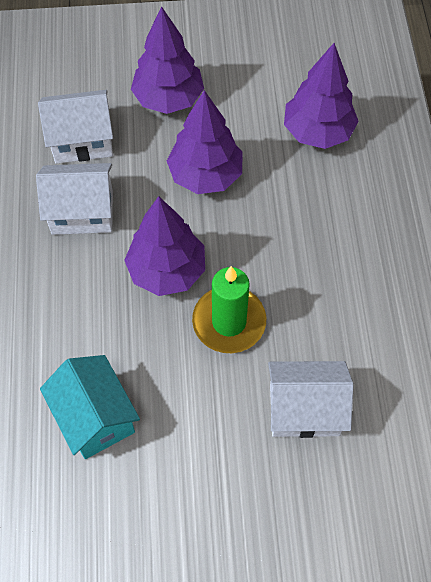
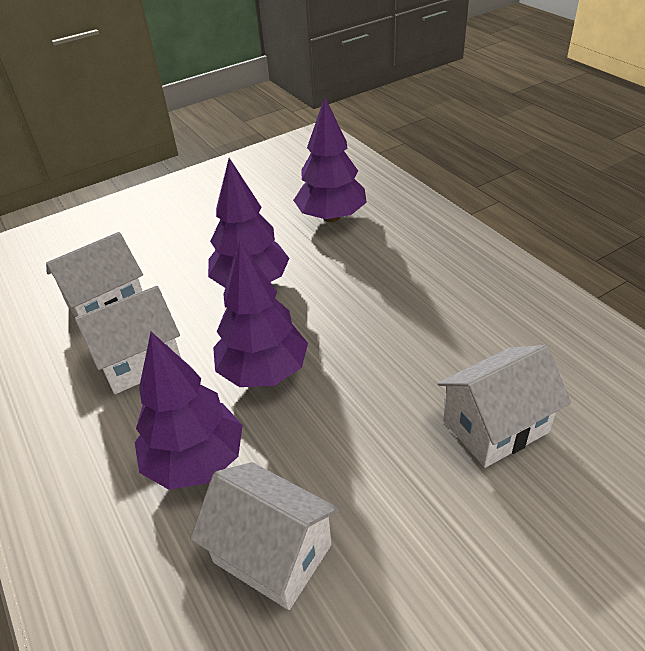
camera: 25 degrees left, 20 degrees down
(95, 417) = (272, 553): turquoise house -> white house
(168, 98) = (178, 244): purple tree -> purple tree (195, 461)
(229, 322) = (359, 386): green candle -> none

